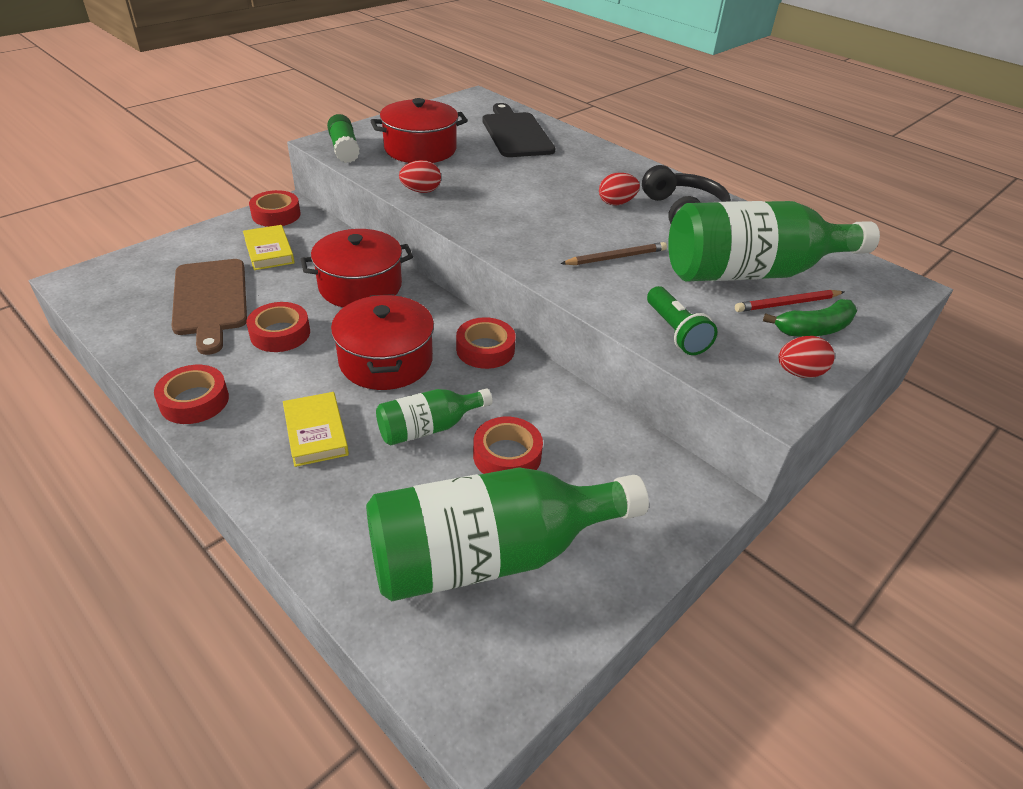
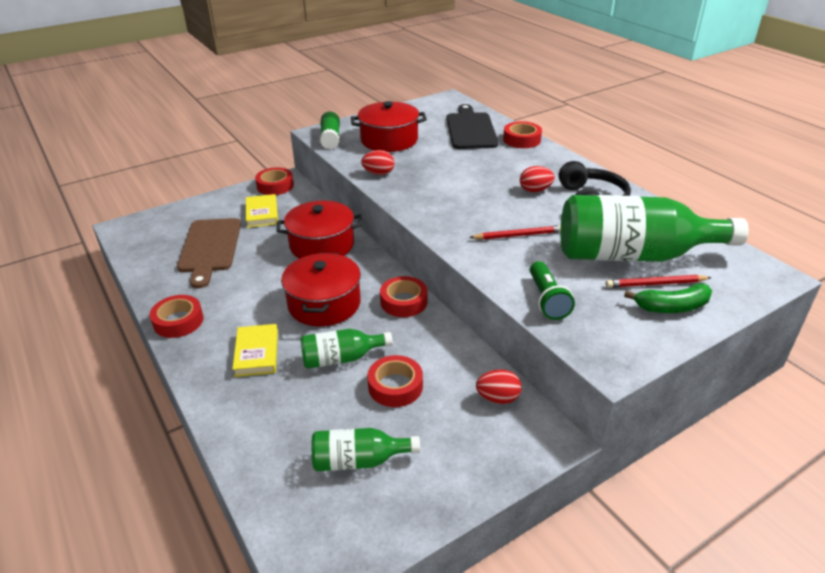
camera: 15 degrees right, 5 degrees down
(280, 333) = (252, 277): red tape -> red tape (521, 140)
(490, 554) = (359, 460): green bottle -> green bottle, size x0.50
(615, 257) = (518, 235): brown pencil -> red pencil
(799, 373) = (643, 342): red egg -> red egg (498, 398)

